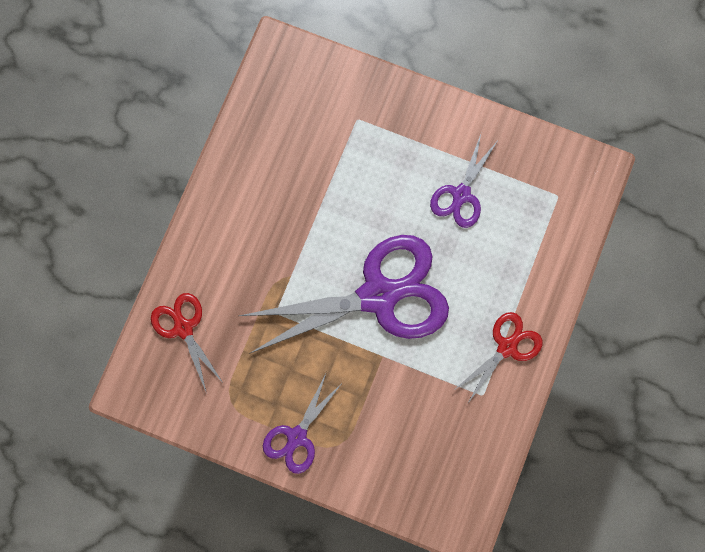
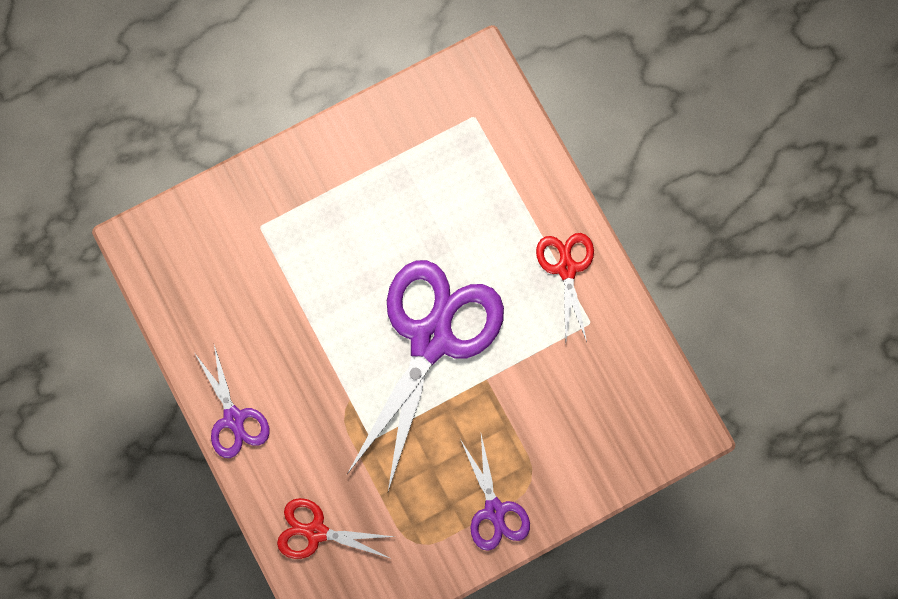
camera: 50 degrees left, 0 degrees up
(461, 194) = (403, 195): purple scissors -> purple scissors (234, 418)

